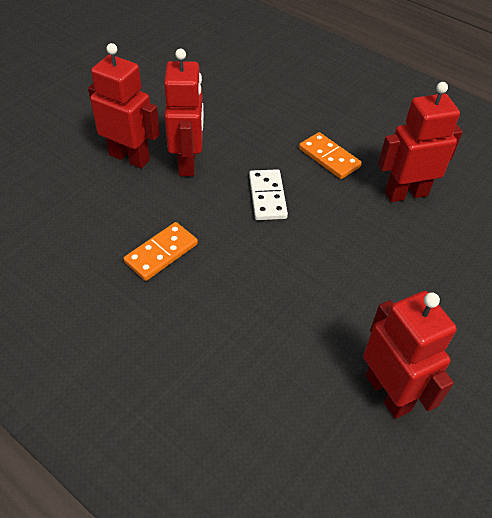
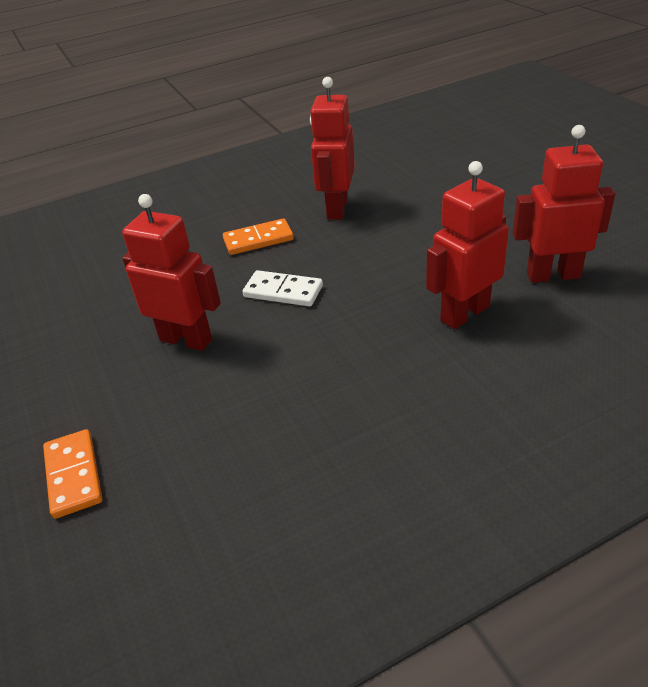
camera: 60 degrees left, 10 degrees down
(129, 157) = (136, 389): red robot -> red robot (464, 313)
(161, 253) = (315, 389): orange domino -> orange domino (73, 475)

